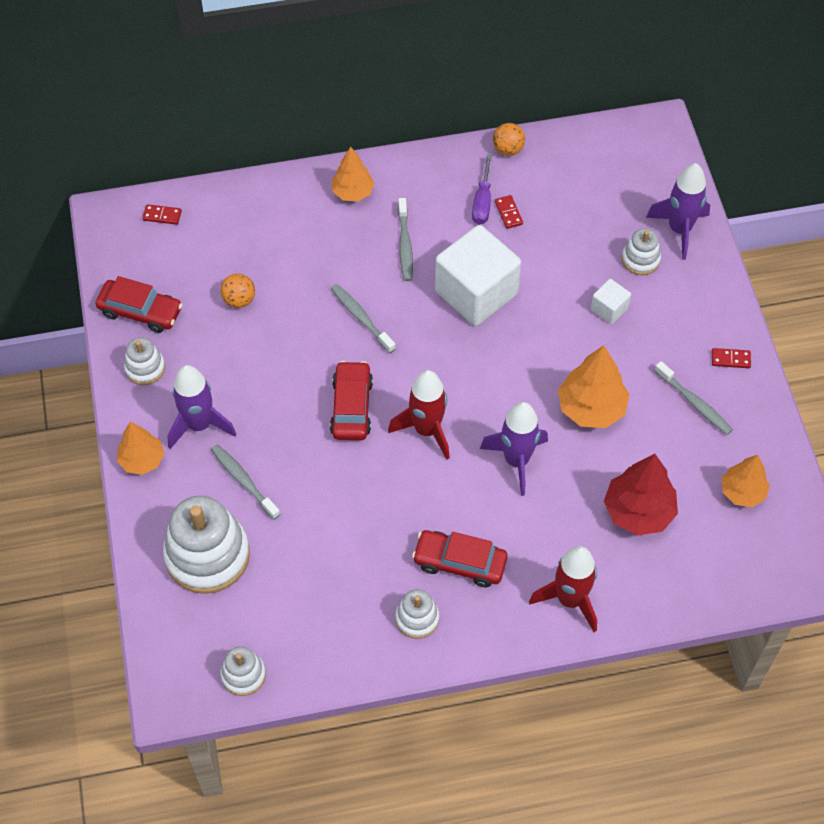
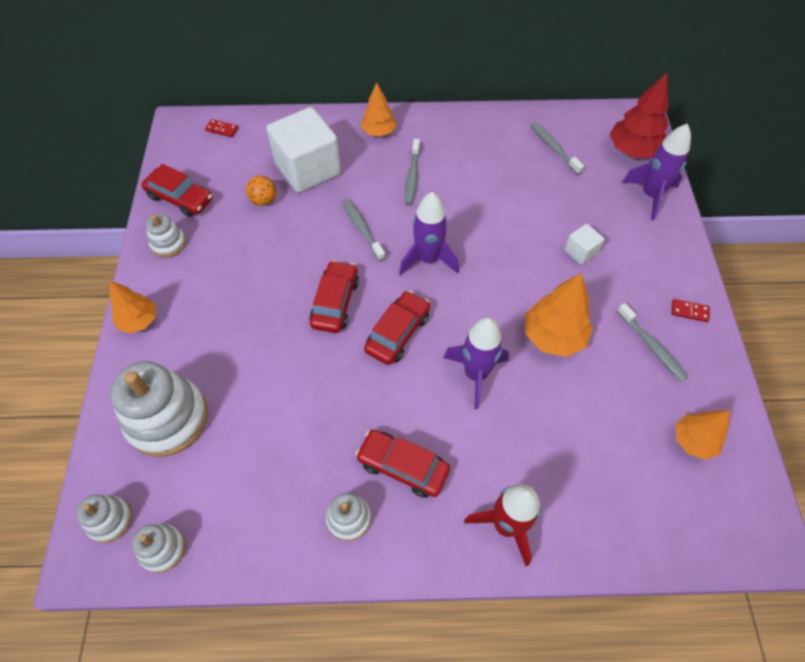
camera: 10 degrees right, 0 degrees up
(199, 425) = (198, 298): purple rocket -> purple rocket (428, 259)
(243, 481) = (221, 353): grey toothbrush -> grey toothbrush (553, 148)
(426, 430) = (398, 333): red rocket -> red car
(476, 293) = (465, 222): white cube -> white cube (308, 169)
(482, 202) = (483, 152): purple screwdriver -> none
(508, 149) = (511, 117): orange ball -> none
(508, 213) = (504, 163): red domino -> none
(638, 511) = (587, 444): red tree -> red tree (632, 151)
(640, 259) = (613, 215): white stacking toy -> white stacking toy (110, 520)

